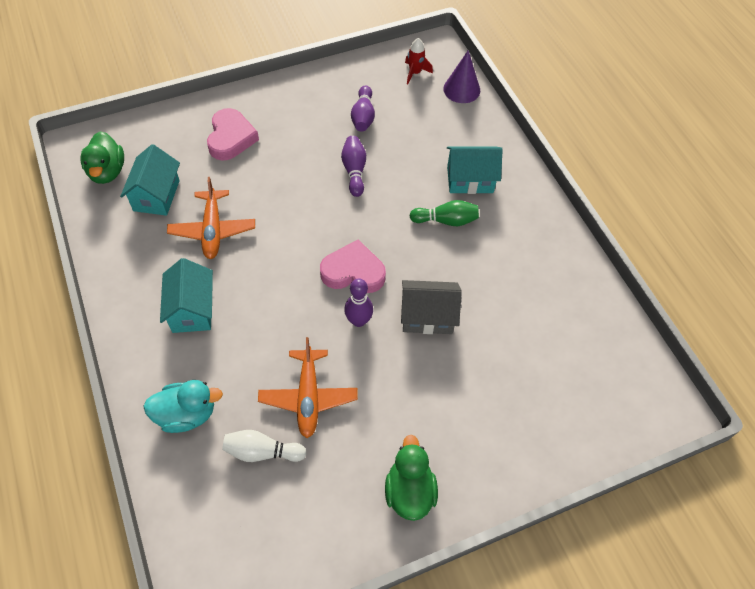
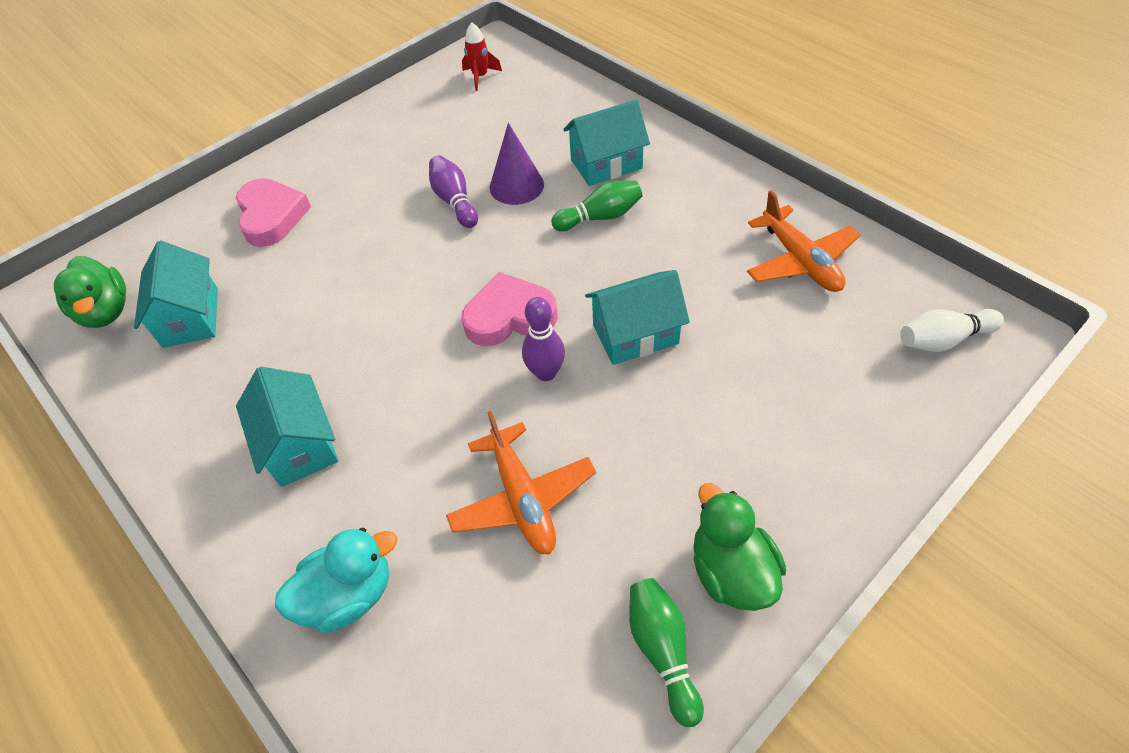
camera: 15 degrees left, 5 degrees down
(212, 230) = (290, 332): orange plane -> orange plane (800, 261)
(262, 452) = (488, 603): white bowling pin -> white bowling pin (942, 340)
(347, 519) = (662, 650): none -> green bowling pin
(363, 116) = (438, 140): purple bowling pin -> none
(427, 316) = (635, 334): grey house -> turquoise house
(461, 89) = (545, 76): purple cone -> purple cone (516, 186)

